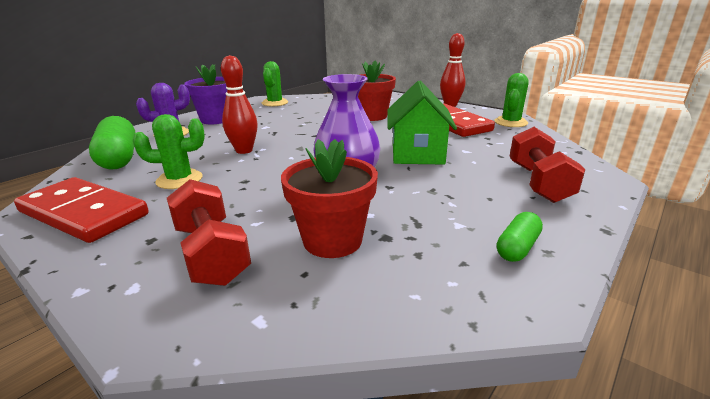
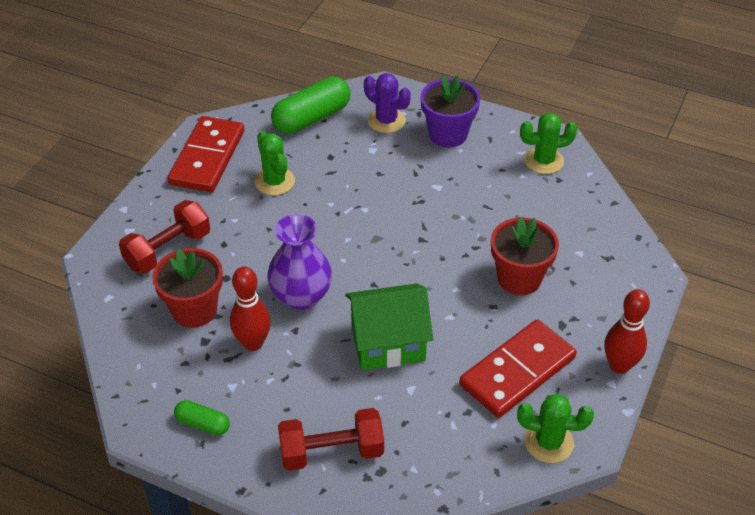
camera: 75 degrees right, 20 degrees up
(244, 150) = (354, 197): red bowling pin -> red bowling pin (253, 343)

